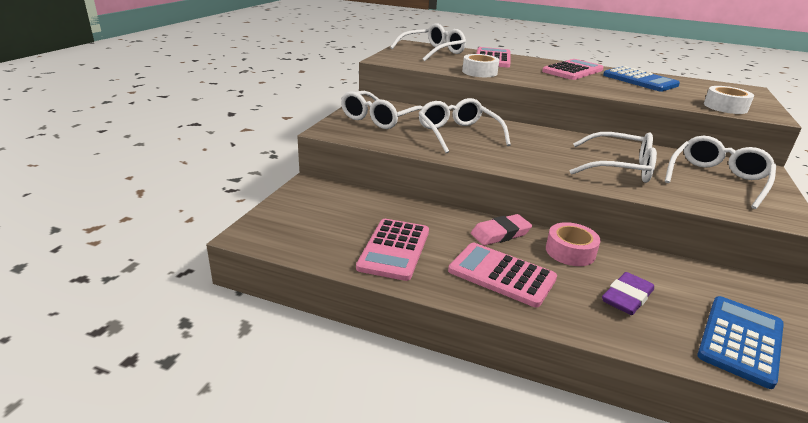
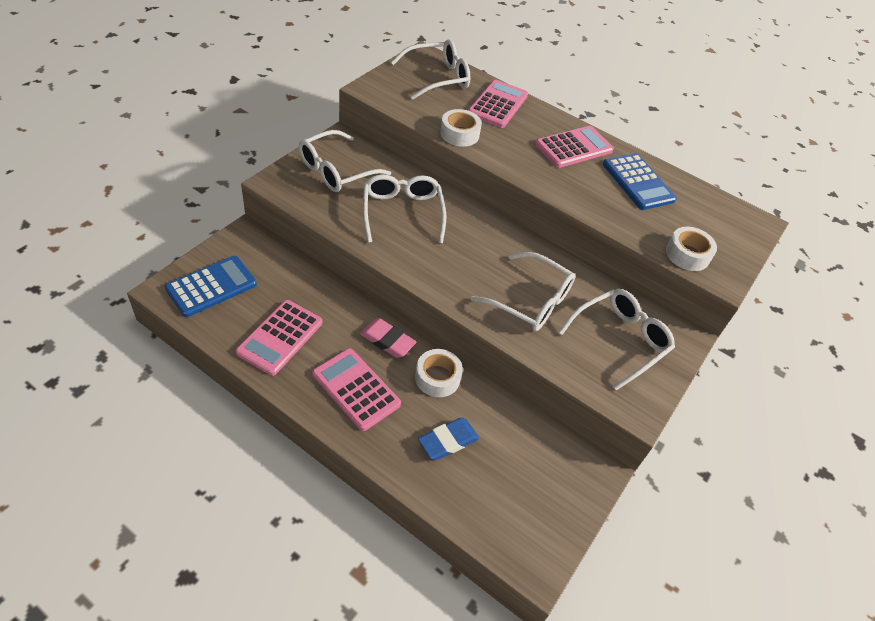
camera: 10 degrees right, 20 degrees up
(500, 234) = (387, 341): pink eraser -> pink eraser turned 45 degrees clockwise
(570, 251) = (437, 377): pink tape -> white tape
(627, 297) = (448, 441): purple eraser -> blue eraser
(741, 340) = (509, 508): blue calculator -> blue calculator (211, 287)

